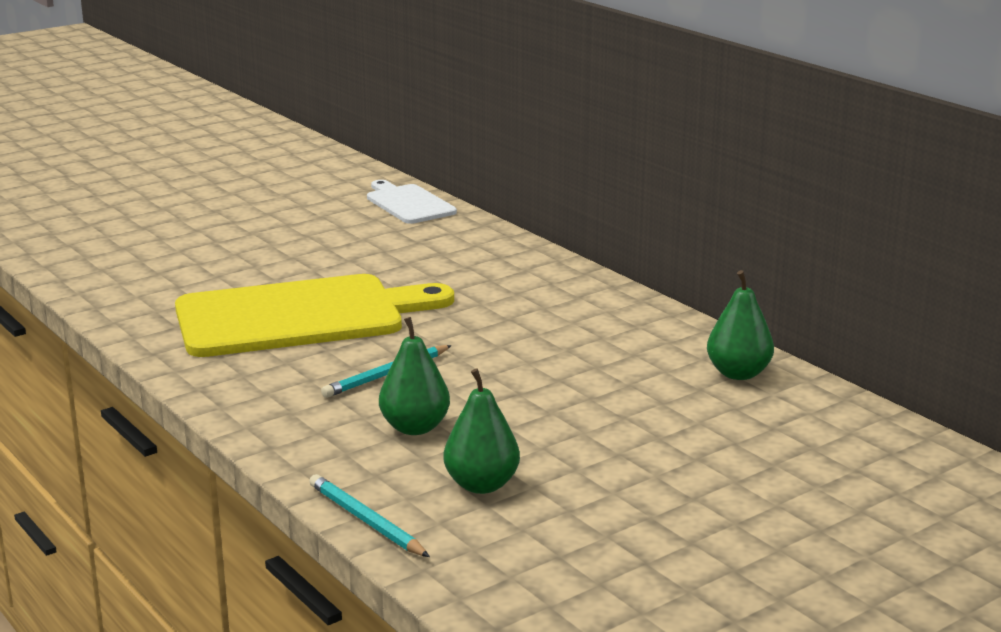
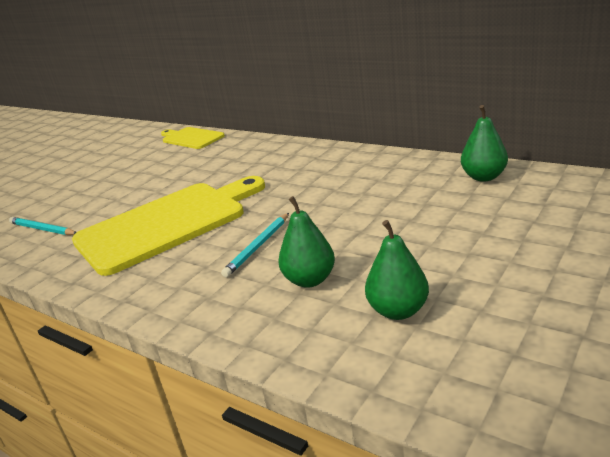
camera: 15 degrees left, 5 degrees up
(366, 520) = (336, 376): turquoise pencil -> turquoise pencil (43, 229)
(408, 204) = (191, 138): white cutting board -> yellow cutting board

